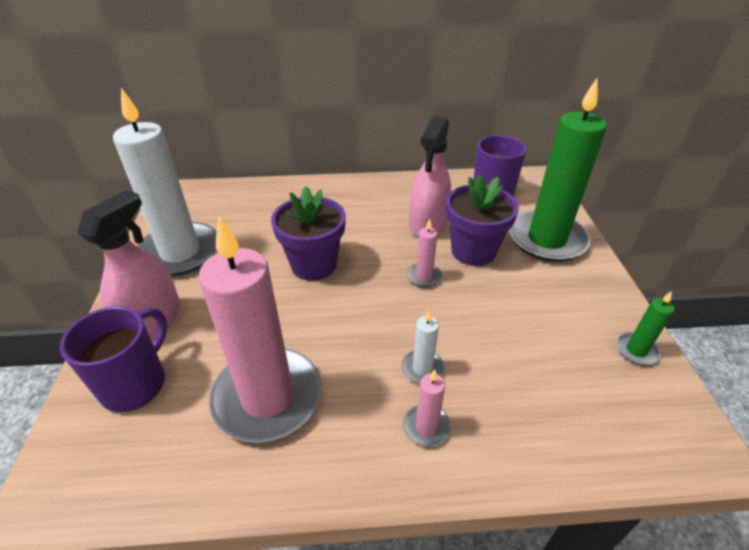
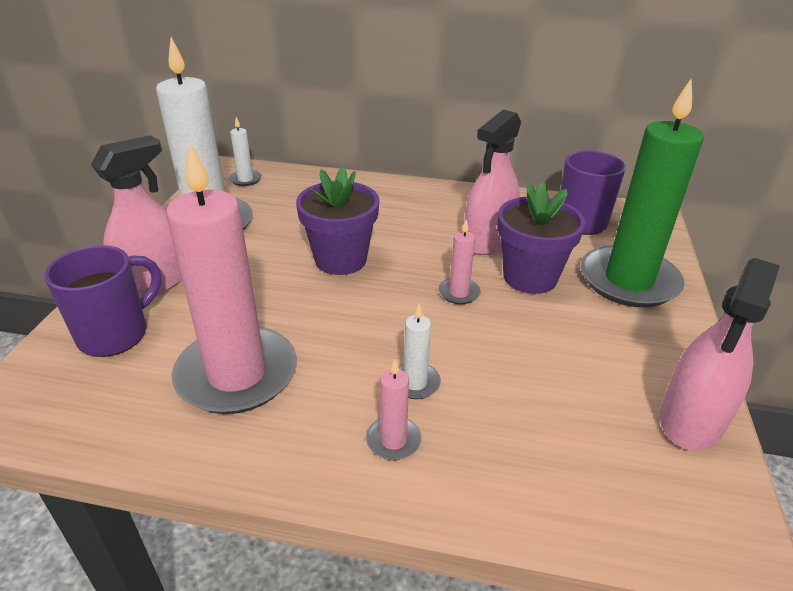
camera: 15 degrees right, 5 degrees down
(196, 200) = (245, 179): none -> white candle
(636, 350) = (691, 420): green candle -> pink spray bottle

